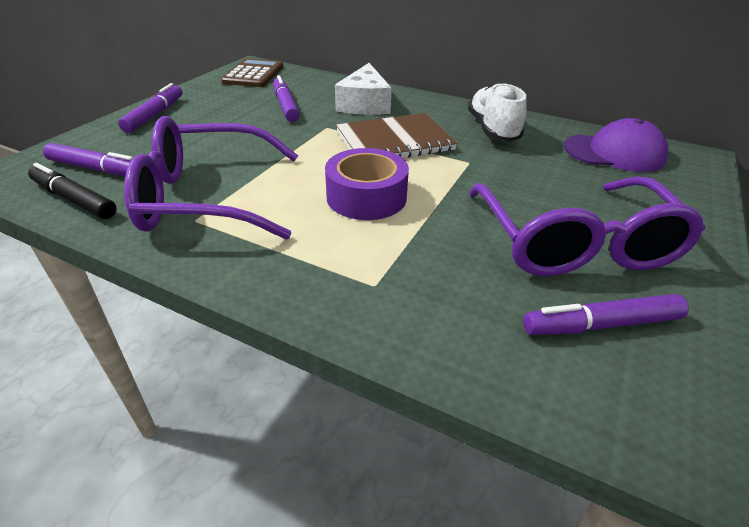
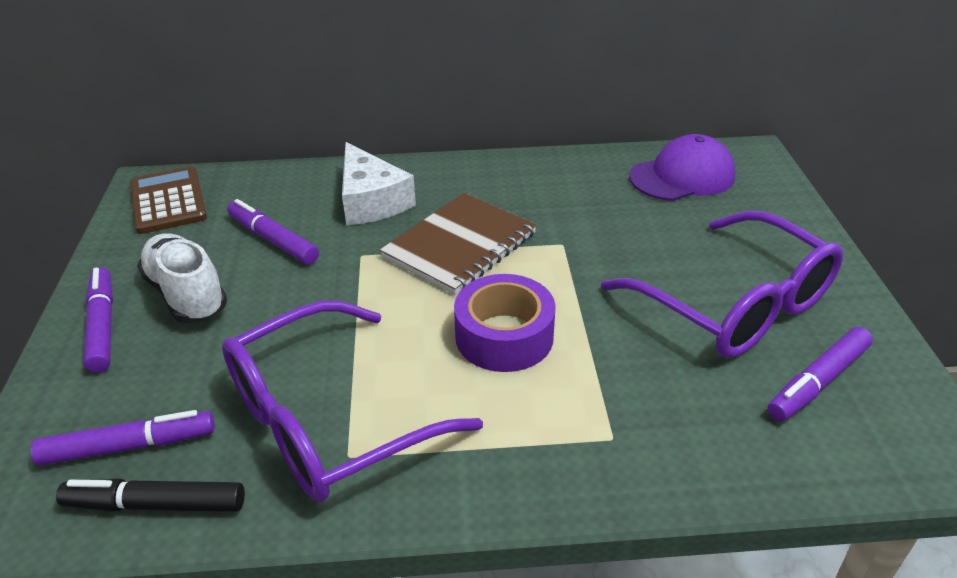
camera: 30 degrees left, 0 degrees up
(492, 130) = (547, 188): white shoe -> white shoe (187, 294)

